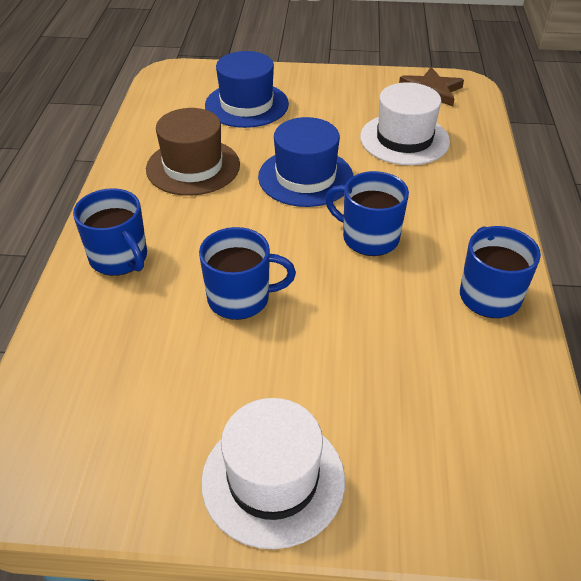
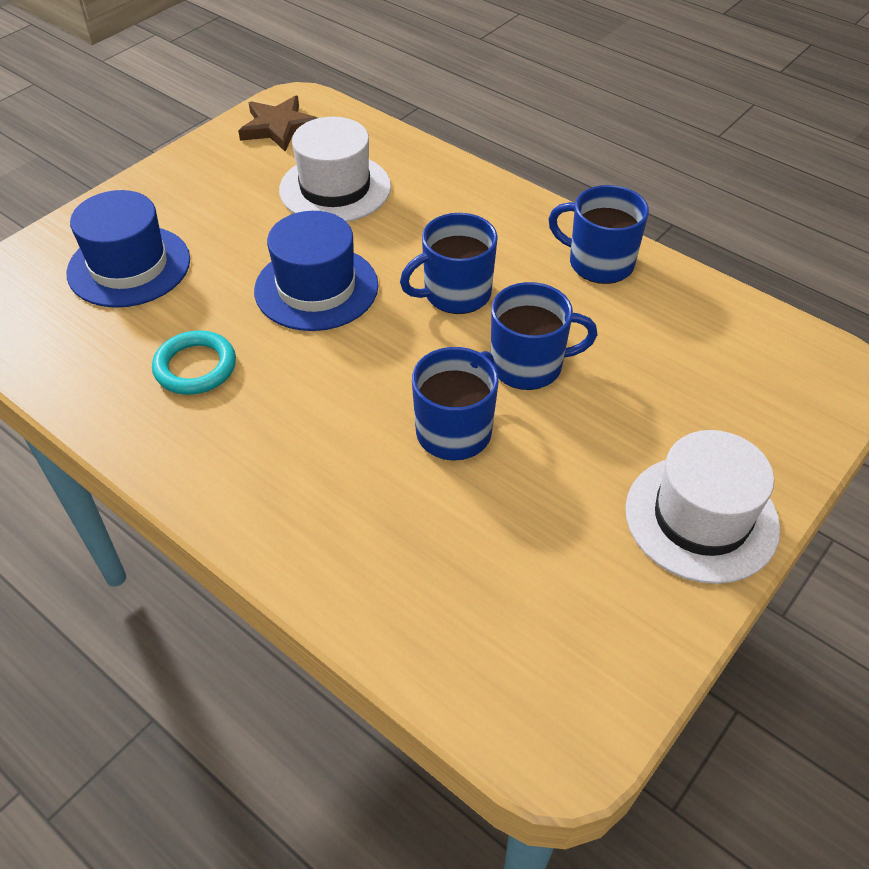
camera: 55 degrees left, 5 degrees up
(119, 258) = (295, 505): blue mug -> blue mug (529, 365)
(193, 167) = (195, 367): brown hat -> turquoise ring

